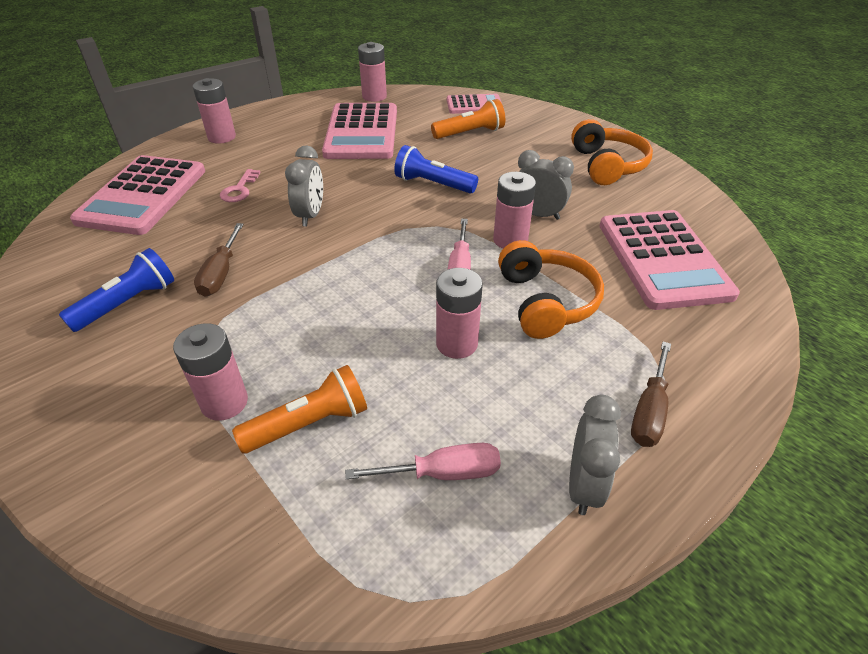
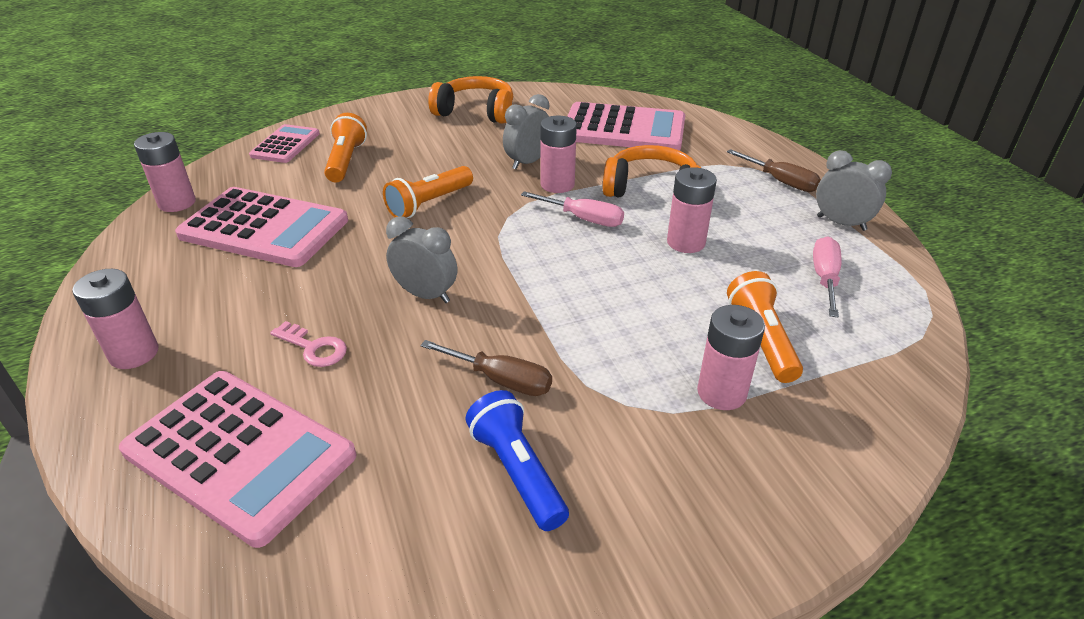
camera: 70 degrees left, 5 degrees down
(433, 184) = (429, 204): blue flashlight -> orange flashlight

